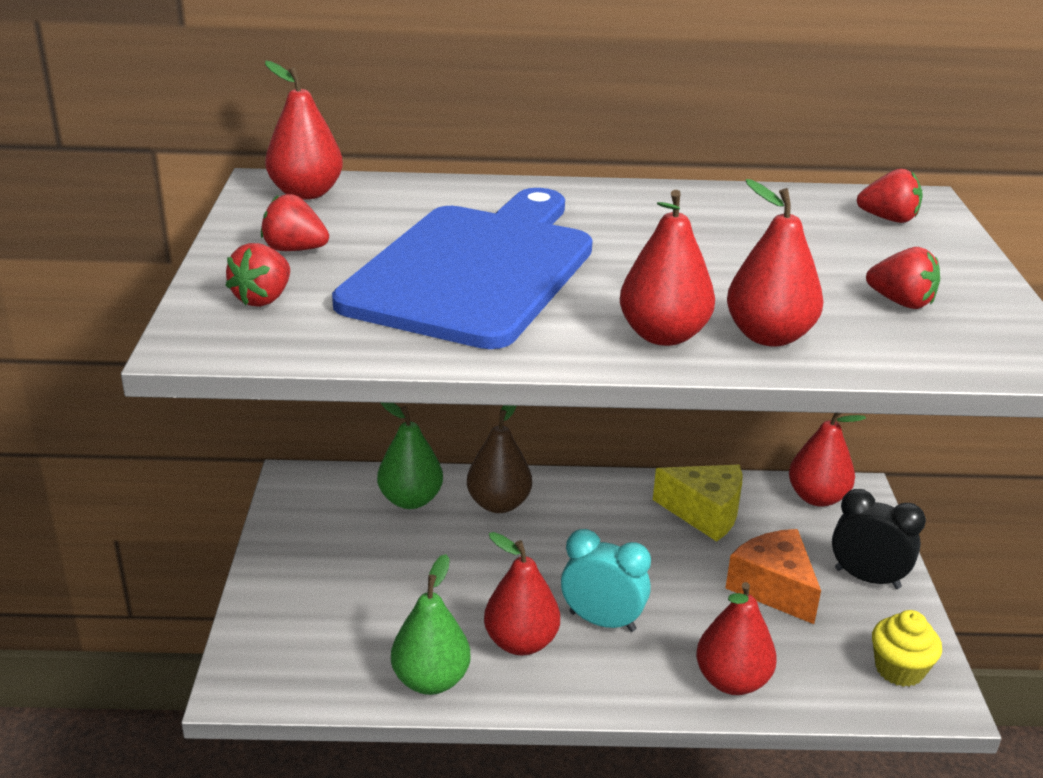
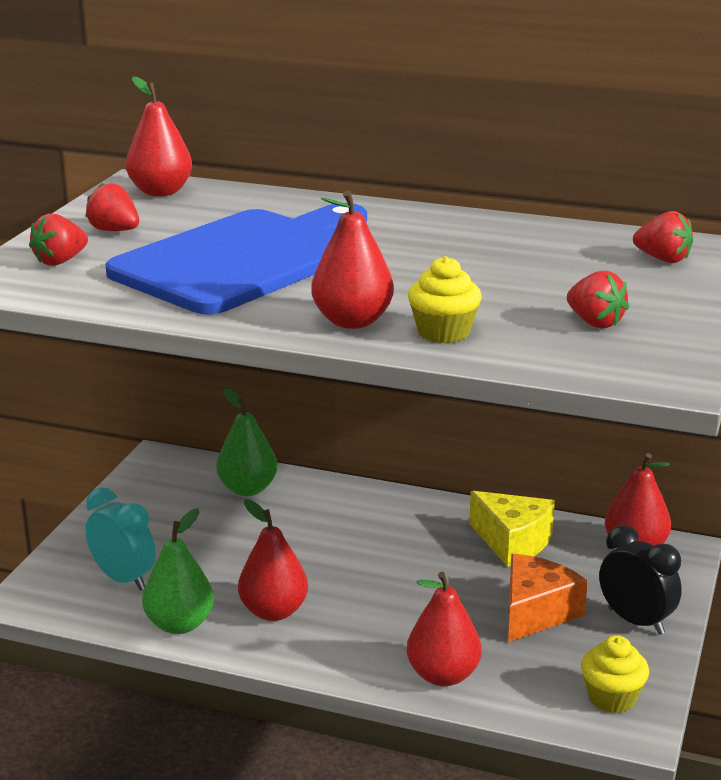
camera: 20 degrees right, 5 degrees down
(499, 504) = (323, 504): brown pear -> none
(602, 621) = (356, 609): turquoise clock -> turquoise clock (123, 579)
(769, 336) = (443, 332): red pear -> yellow cupcake
(773, 588) = (536, 612): orange cheese -> orange cheese turned 45 degrees clockwise

